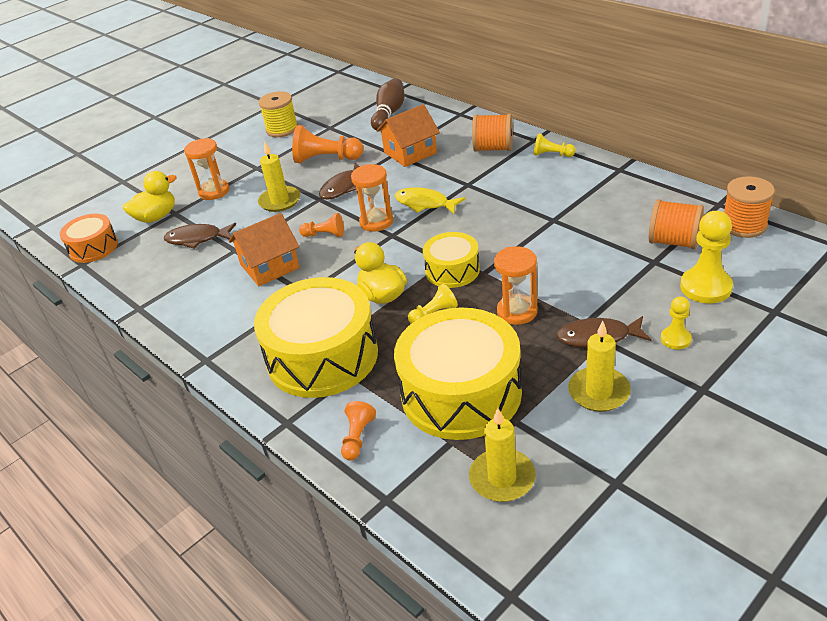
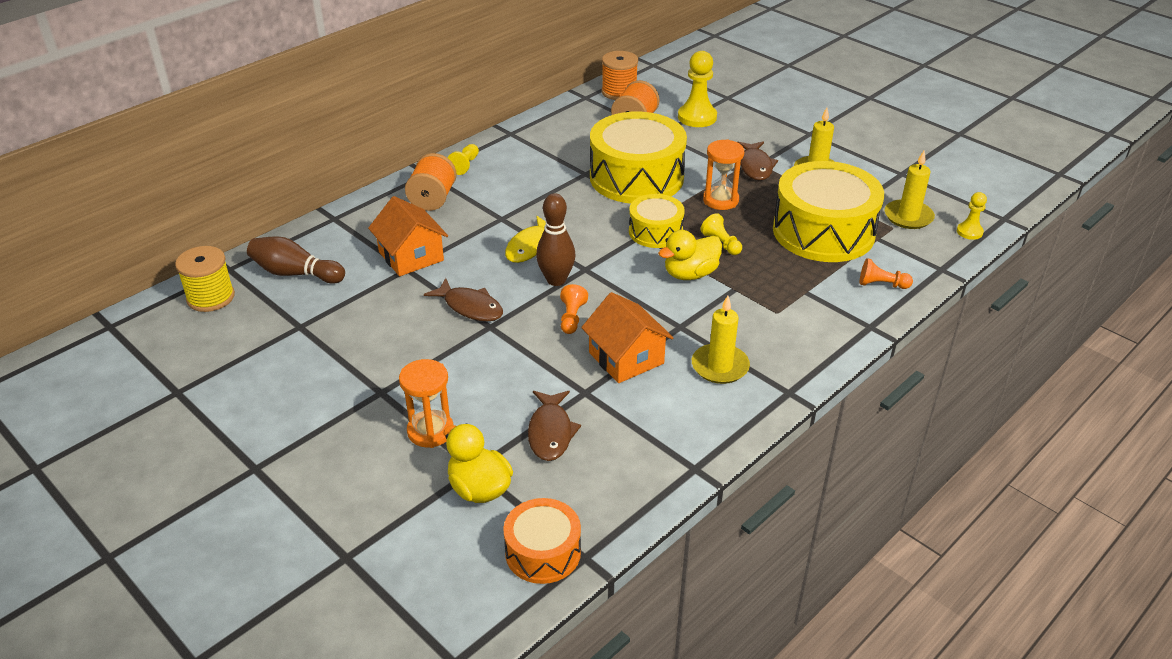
camera: 95 degrees left, 0 degrees up
(280, 201) = (482, 361): yellow candle -> yellow candle (720, 366)
(282, 129) = (275, 375): yellow spool -> yellow spool (211, 297)
(322, 356) = (781, 309): yellow drum -> yellow drum (636, 177)
(326, 159) = (391, 325): orange pawn -> none
(376, 222) = (556, 280): orange hourglass -> brown bowling pin
(675, 339) = (757, 136): yellow pawn -> yellow pawn (969, 232)

